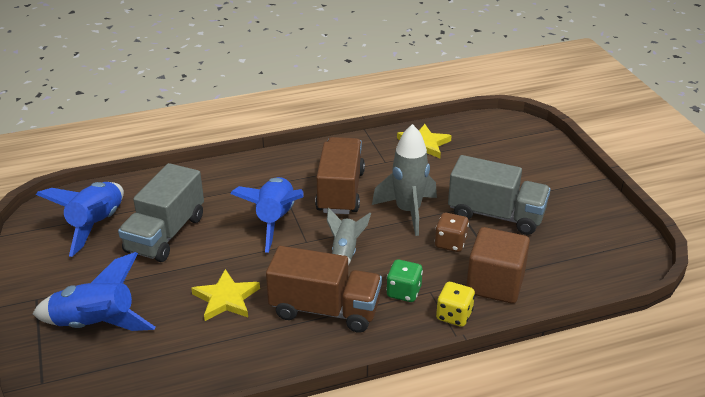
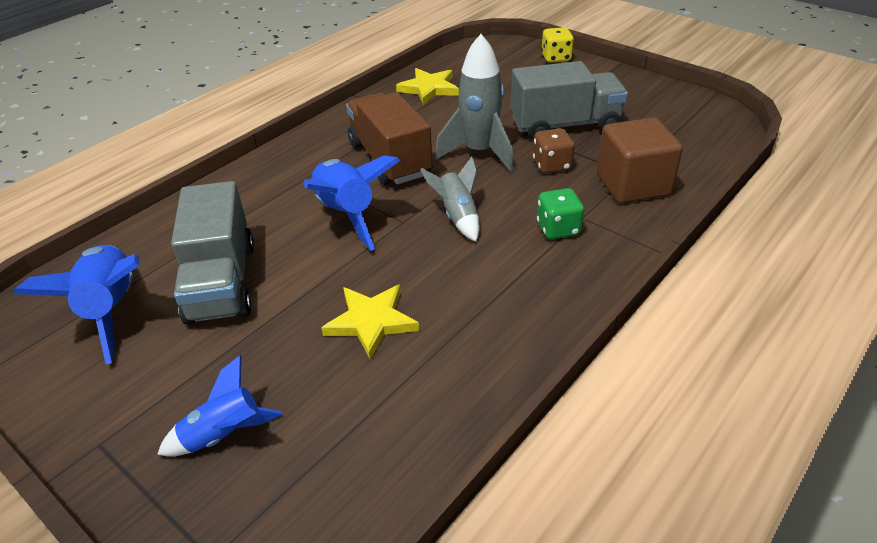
camera: 30 degrees left, 5 degrees up
(96, 324) = (224, 435): blue rocket -> blue rocket, size x0.62
(325, 310) = (497, 282): brown truck -> none
(454, 315) = (629, 230): yellow dice -> yellow dice (556, 58)

